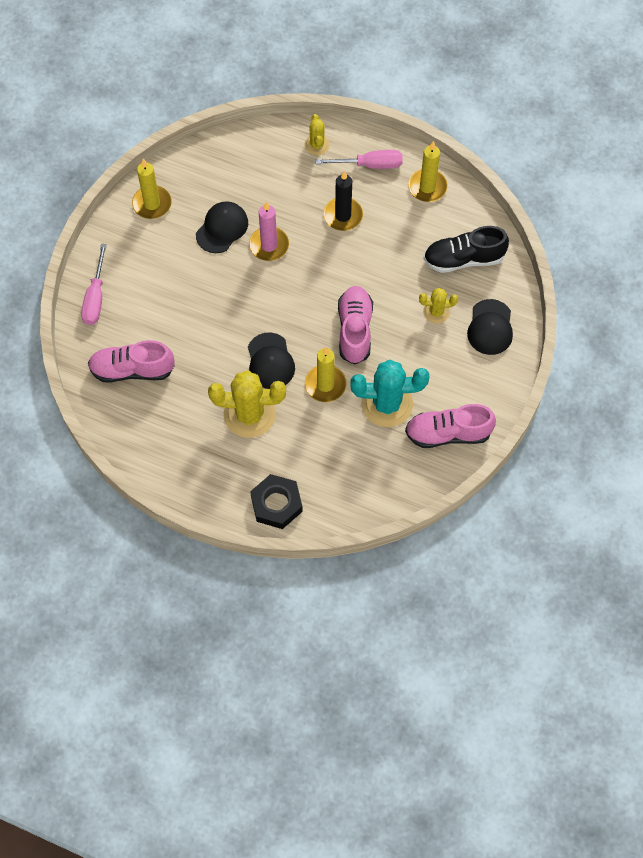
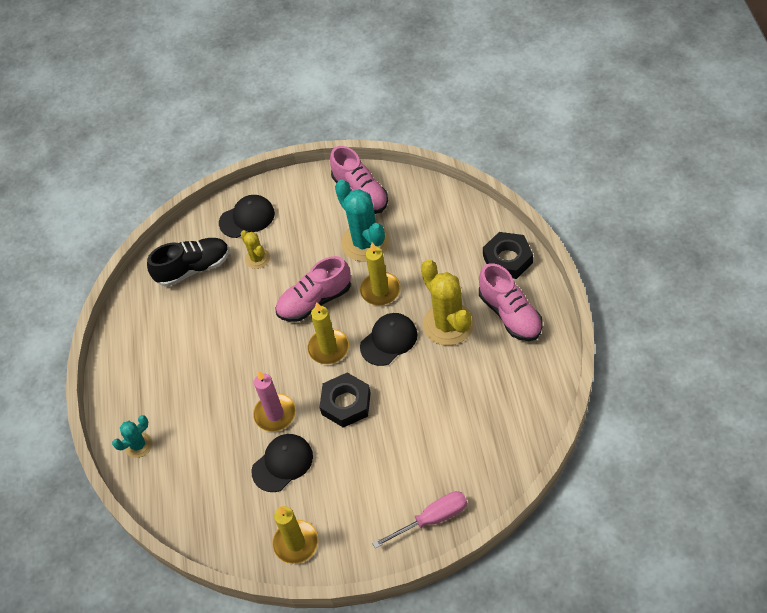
camera: 115 degrees left, 10 degrees down
(132, 370) = (478, 436): pink shoe -> pink shoe (510, 314)
(222, 228) = (282, 463): black cap -> black cap turned 135 degrees clockwise
(238, 298) = (346, 403): none -> black nut
(317, 145) = (138, 445): yellow cactus -> turquoise cactus
(343, 215) = (205, 377): black candle -> none
(370, 165) = (136, 390): pink screwdriver -> none
(427, 187) = (134, 333): yellow candle -> yellow candle (328, 348)
(464, 259) = (193, 268): black shoe -> black shoe turned 75 degrees counterclockwise

